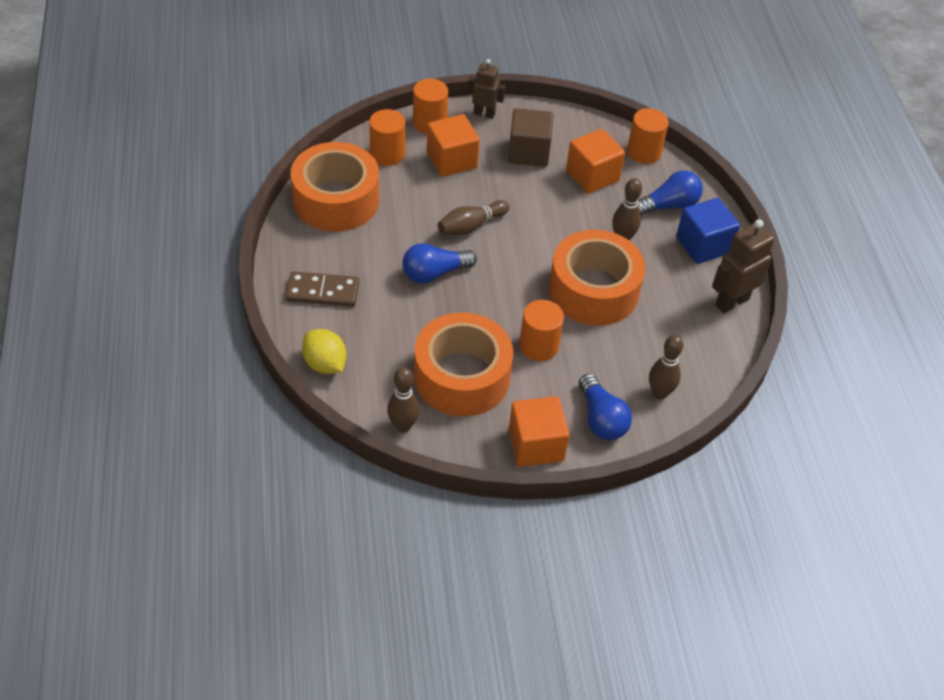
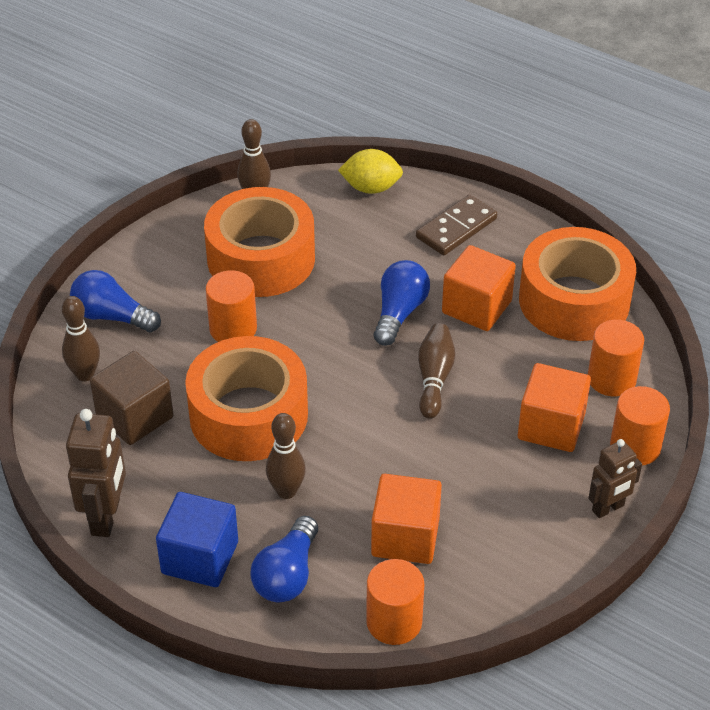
camera: 135 degrees right, 5 degrees down
(528, 152) = (501, 504): brown cube -> brown cube (135, 416)
(536, 445) = (141, 260): orange cube -> orange cube (476, 307)

